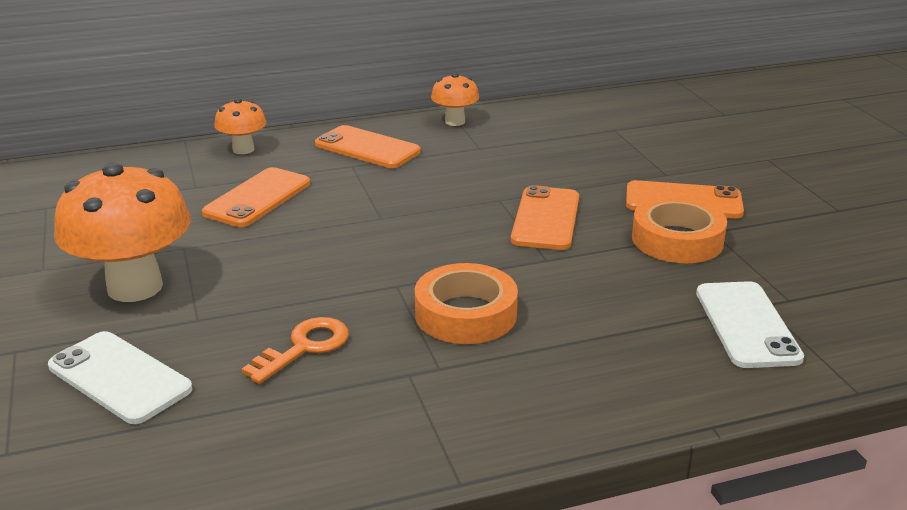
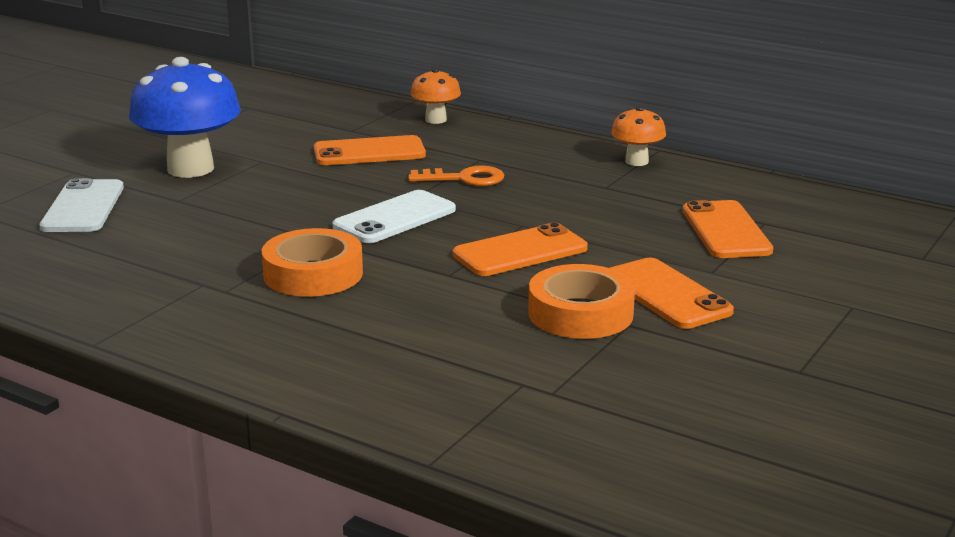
camera: 50 degrees right, 5 degrees down
(135, 287) = (190, 169): orange mushroom -> blue mushroom
(305, 347) = (190, 241): orange key -> orange key (465, 179)
(367, 148) = (520, 152): orange phone -> orange phone (726, 230)
(746, 325) = (471, 385): white phone -> white phone (395, 218)

